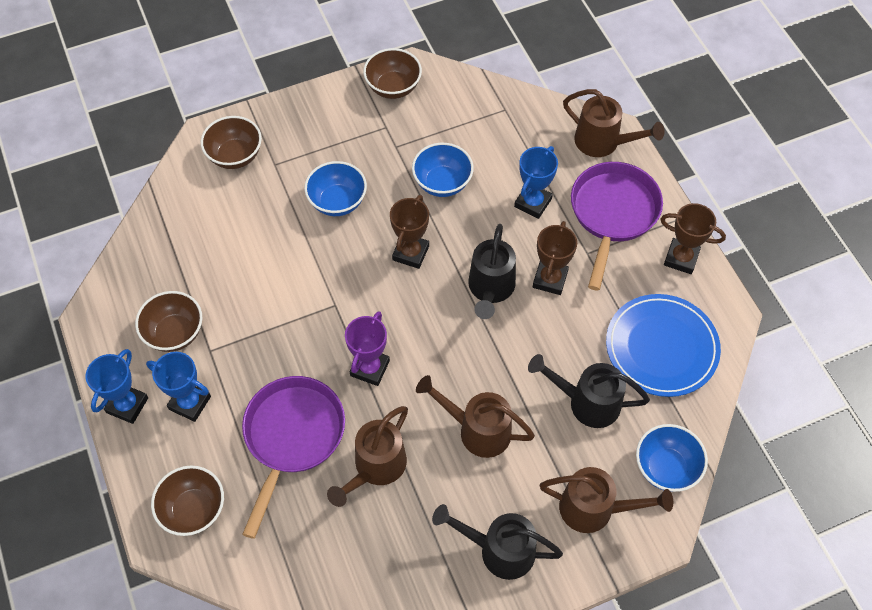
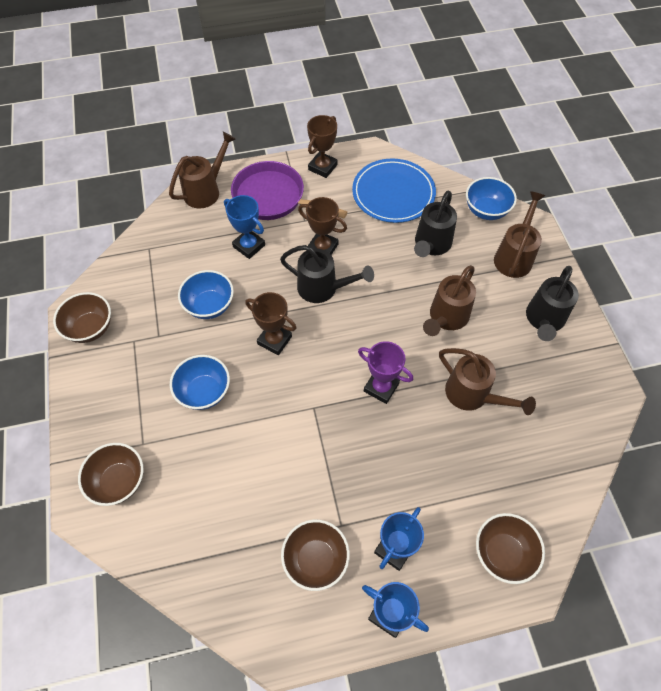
camera: 80 degrees left, 0 degrees up
(292, 437) = (438, 458): purple pan -> none

